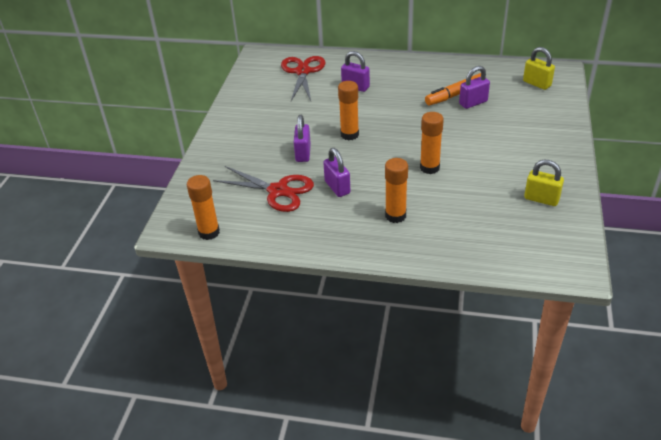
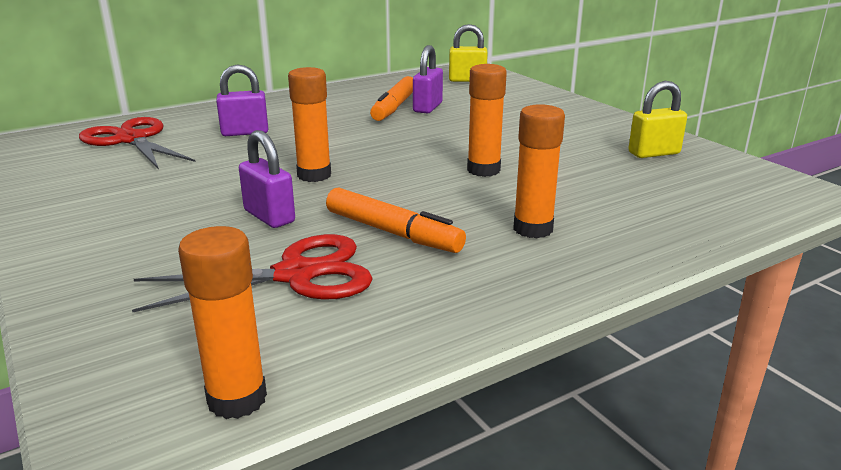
camera: 45 degrees left, 15 degrees down
(337, 187) = (393, 232): purple padlock -> orange marker

